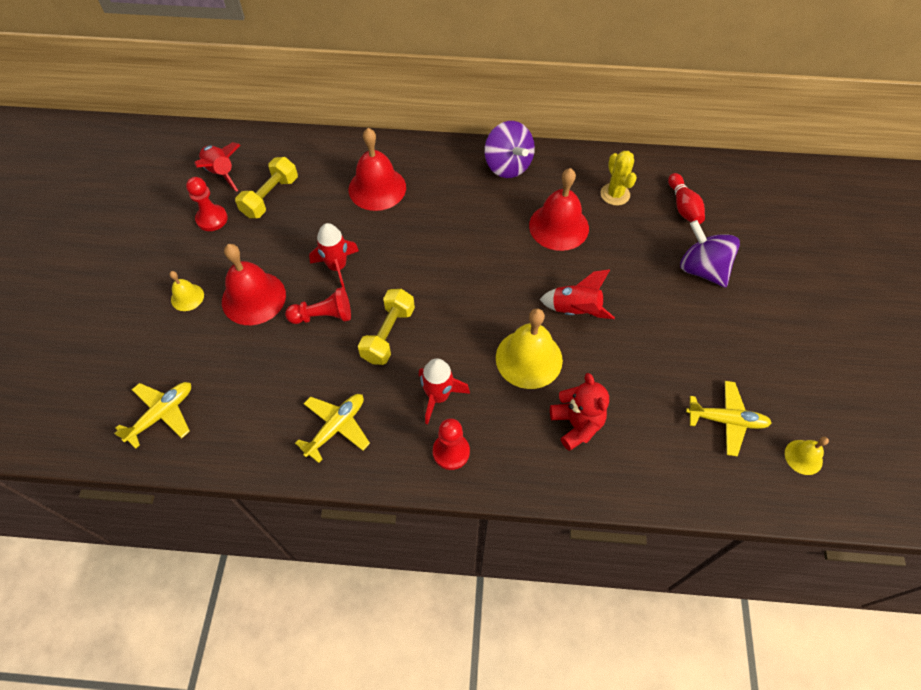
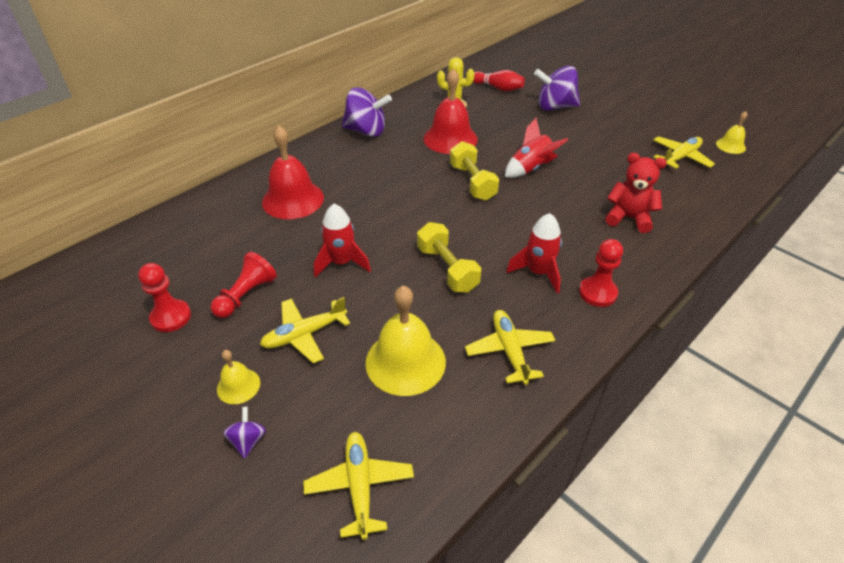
camera: 50 degrees left, 15 degrees down
(153, 334) = (248, 441): none -> purple spinning top
(221, 173) = (127, 282): red rocket -> none
(253, 298) = (304, 334): red bell -> yellow plane
(270, 197) = (207, 264): yellow dumbbell -> yellow dumbbell (472, 182)
(323, 316) = (382, 298): red pawn -> red pawn (246, 295)
(529, 358) = (550, 210): yellow bell -> yellow bell (405, 361)

